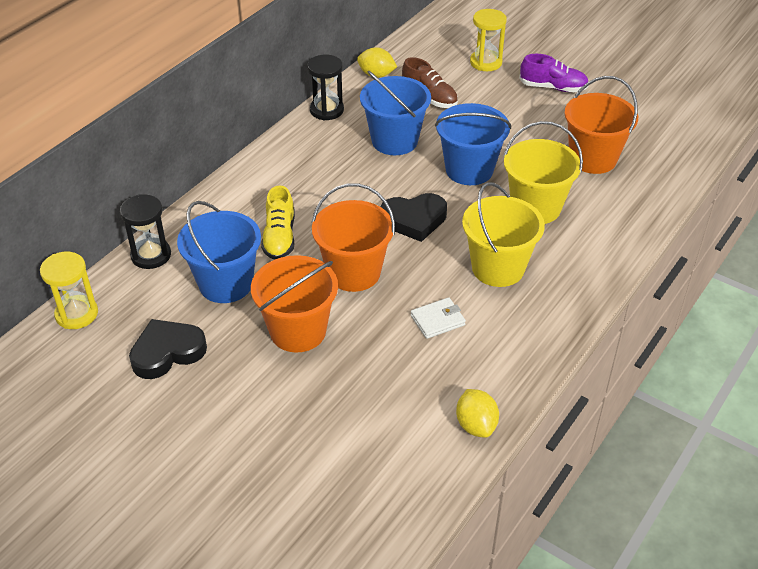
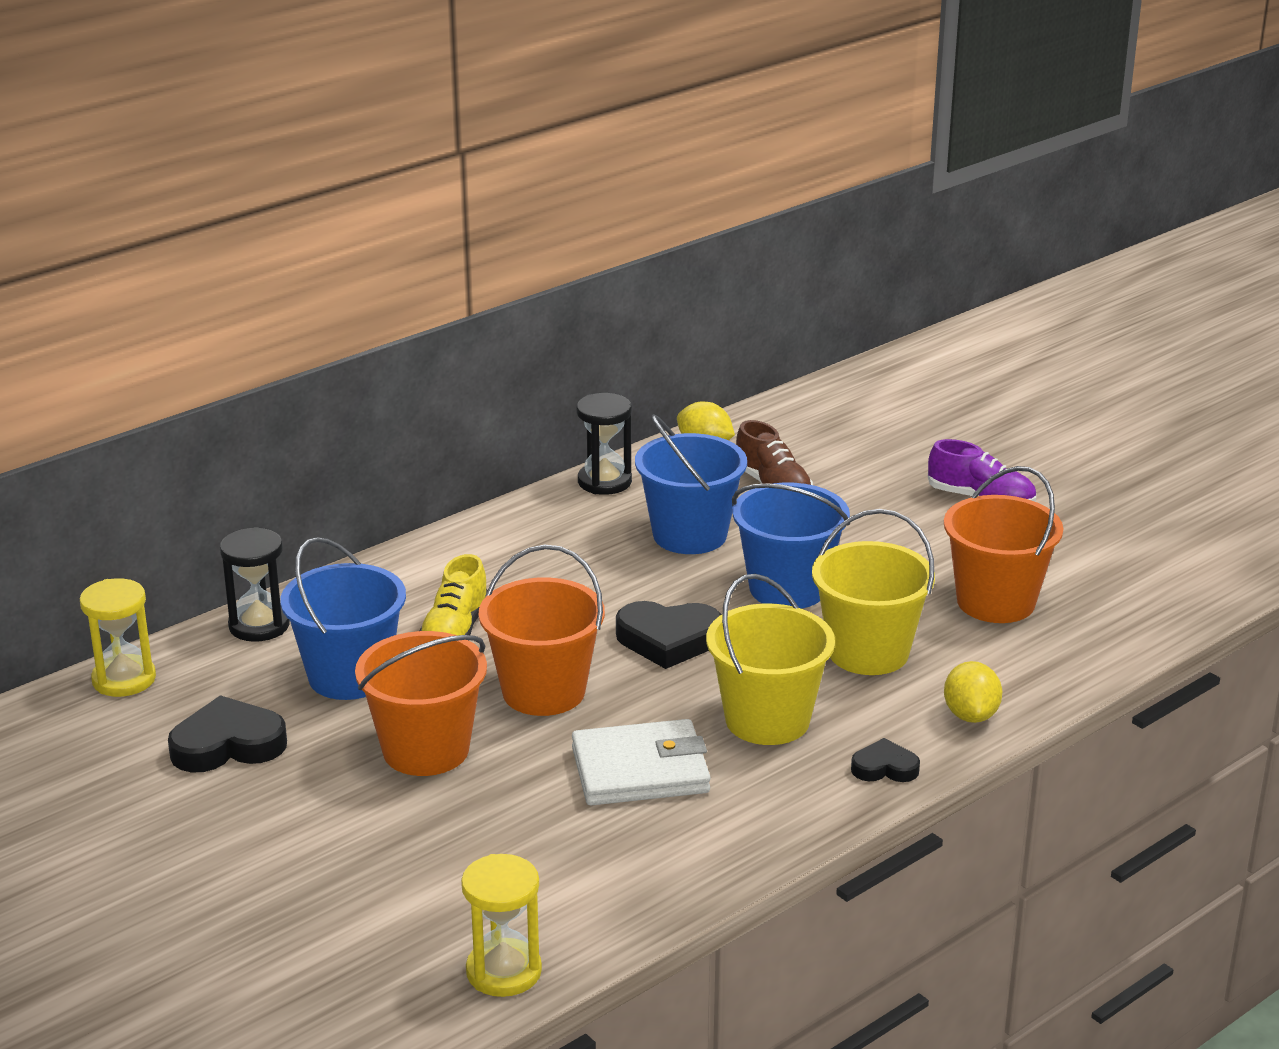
camera: 15 degrees right, 15 degrees down
(437, 320) = (640, 770): white wallet -> white wallet, size x1.78
(476, 425) = (632, 908): yellow lemon -> yellow lemon (970, 715)
(486, 62) = (888, 451): yellow hourglass -> yellow hourglass (504, 971)
(581, 289) = (884, 767): none -> black heart

